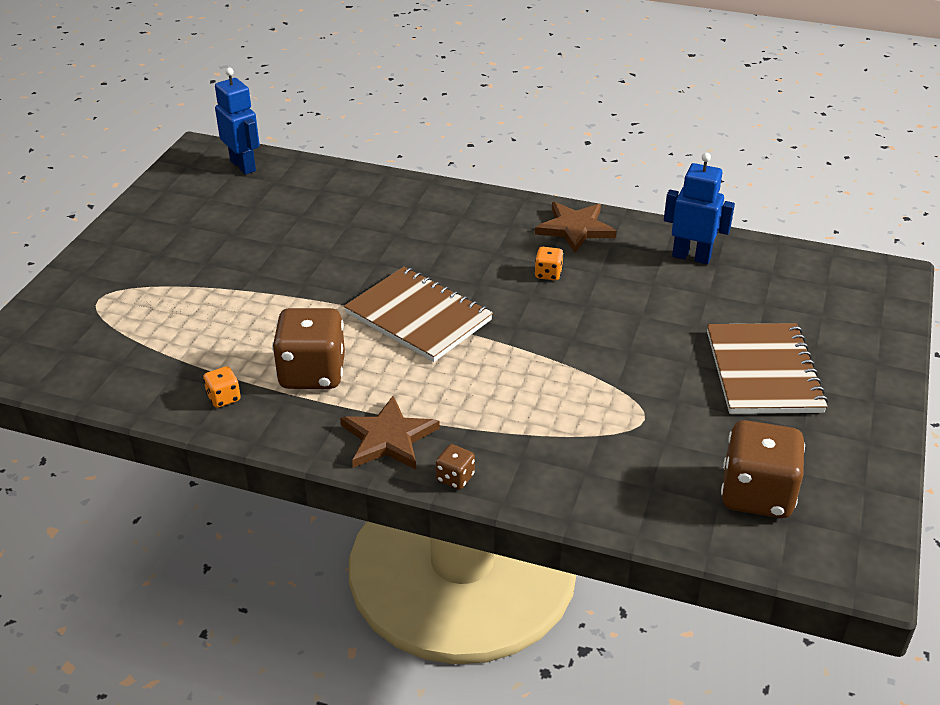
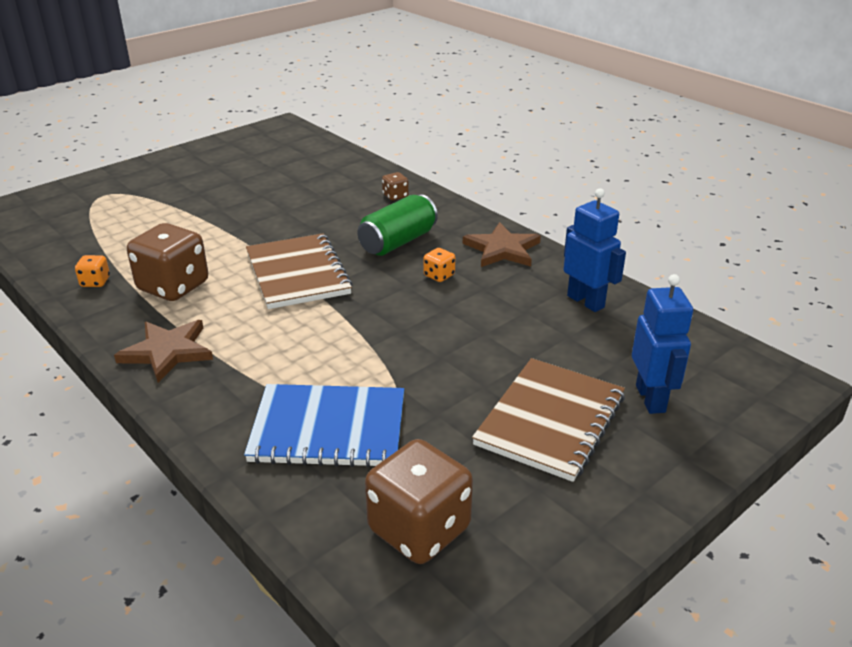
camera: 30 degrees right, 5 degrees down
(243, 166) = (298, 141): blue robot -> blue robot (651, 399)
(455, 478) = (178, 402): brown dice -> brown dice (395, 196)
(475, 252) = (398, 242): none -> green can
(608, 448) = (328, 429): none -> blue notebook

